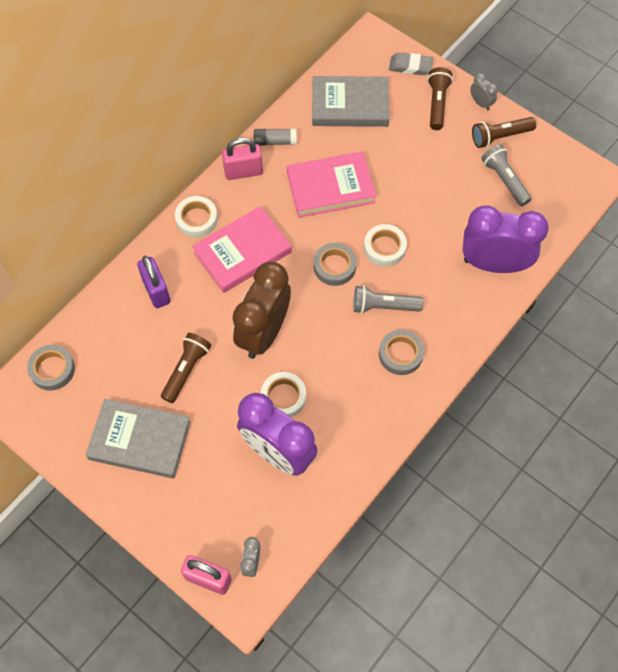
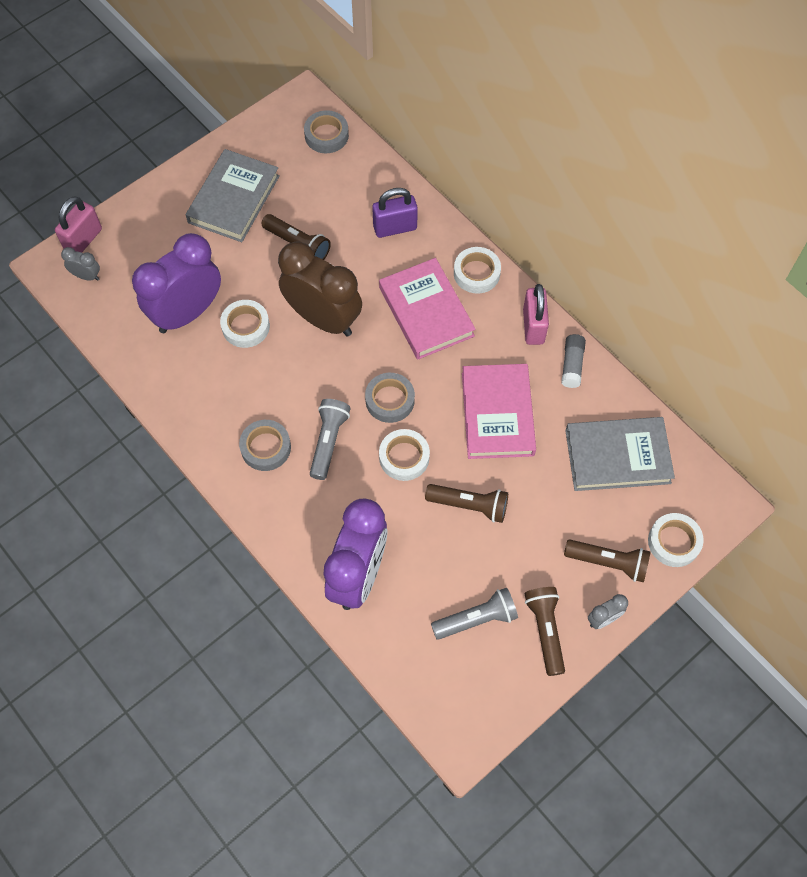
camera: 100 degrees right, 0 degrees up
(350, 105) = (617, 456): grey book -> grey book turned 75 degrees clockwise
(410, 66) = (674, 542): grey eraser -> white tape
(415, 197) = (469, 505): none -> brown flashlight

